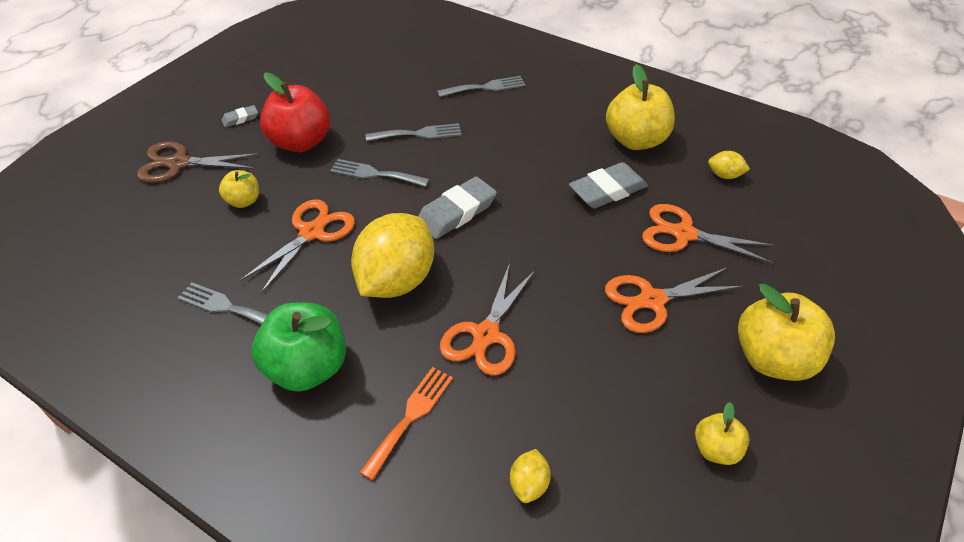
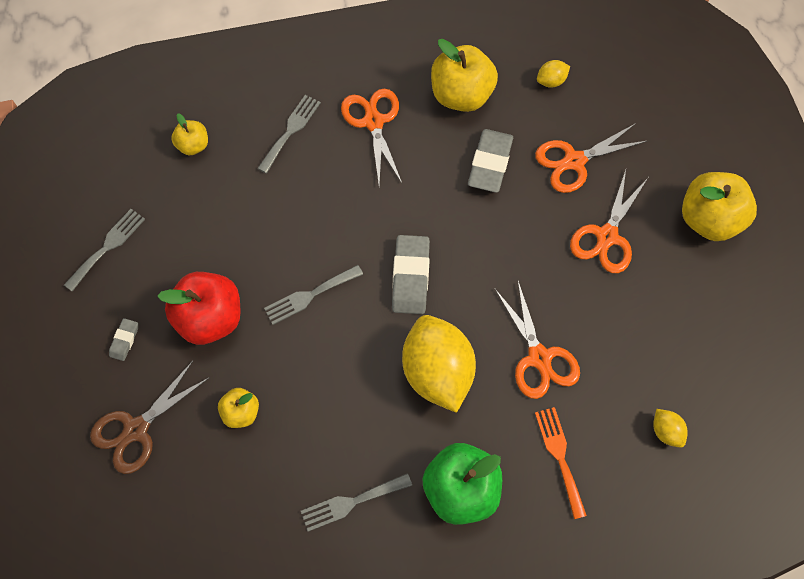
camera: 45 degrees left, 20 degrees up
(312, 232) = (330, 390): orange scissors -> orange scissors (373, 122)
(418, 134) = (295, 227): grey fork -> grey fork (108, 247)
(716, 449) = (733, 312): yellow apple -> yellow apple (193, 145)

